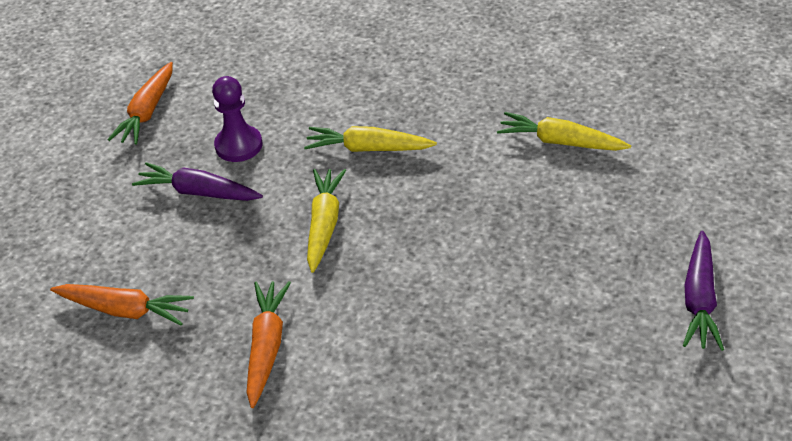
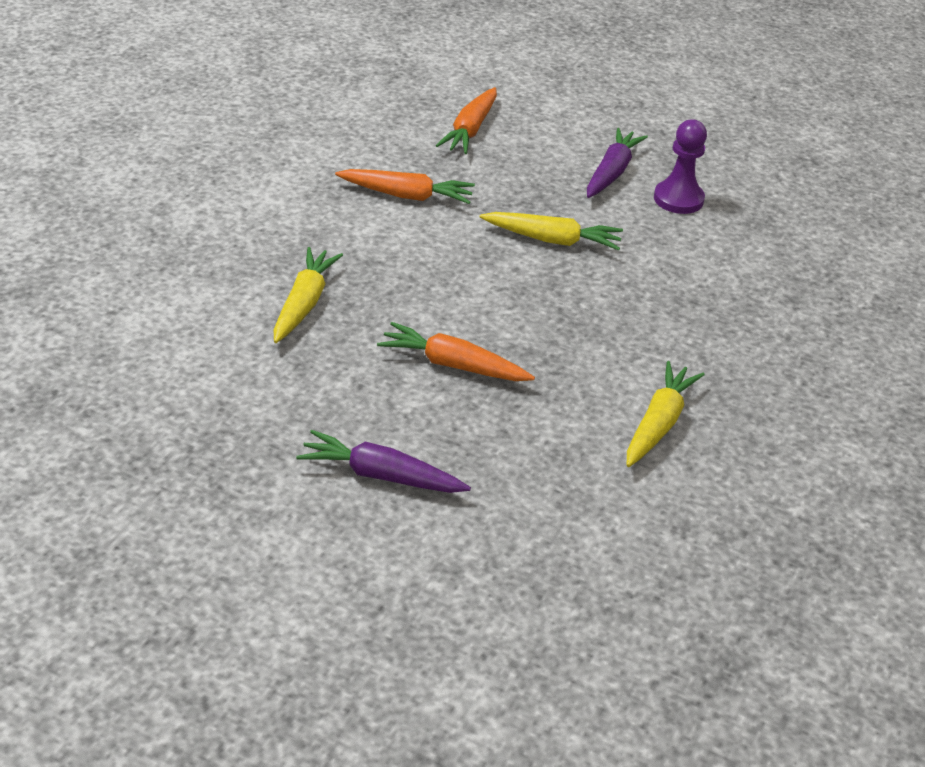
camera: 90 degrees right, 5 degrees down
(147, 112) = (737, 150): orange carrot -> orange carrot (453, 365)
(368, 149) = (663, 279): yellow carrot -> yellow carrot (304, 303)

